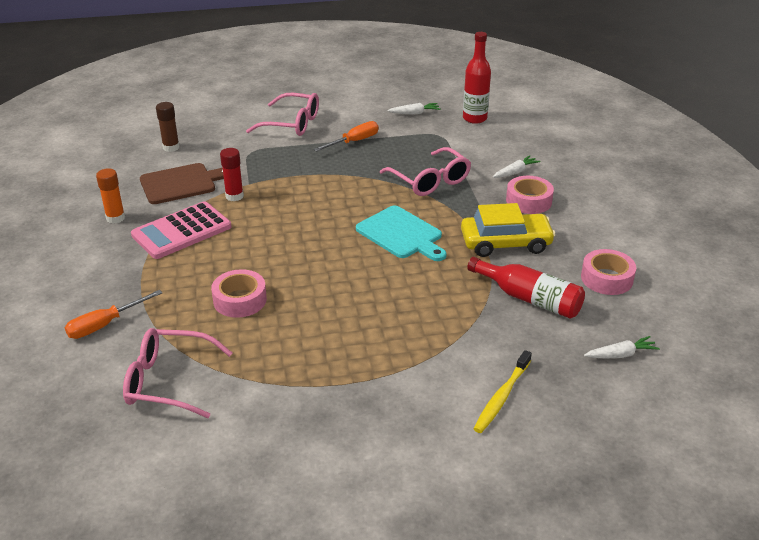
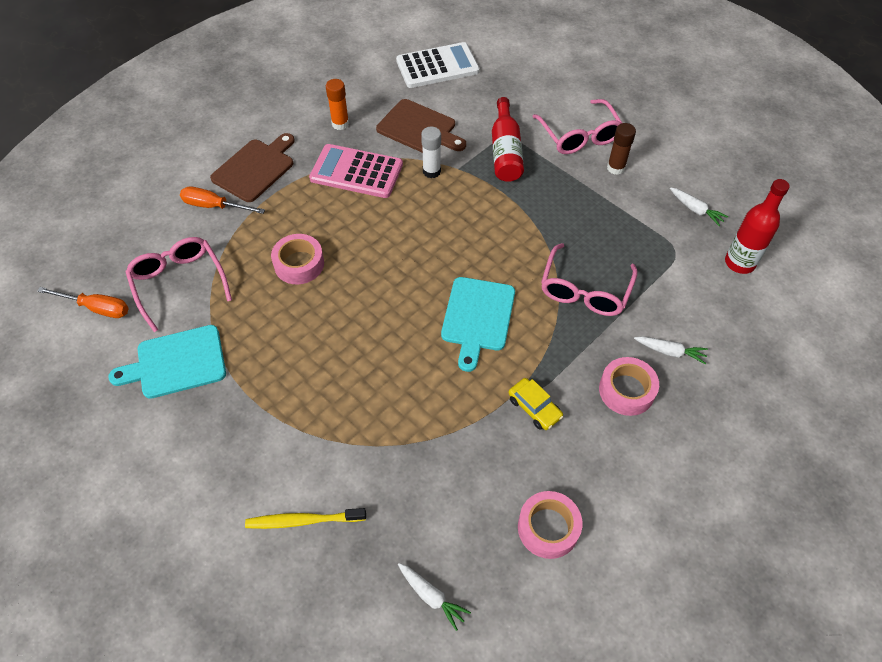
camera: 55 degrees right, 20 degrees up
(95, 283) = (255, 168): none -> brown cutting board
(129, 149) = (437, 66): none -> white calculator
(171, 147) = (463, 88): brown glue stick -> brown glue stick (615, 168)
(234, 196) = (431, 171): red glue stick -> white glue stick
(261, 416) = (176, 363): none -> turquoise cutting board
(354, 142) = (595, 196): orange screwdriver -> orange screwdriver (96, 308)
(505, 243) = (534, 408): yellow car -> yellow car, size x0.56
(529, 298) = (460, 473): red bottle -> red bottle (505, 151)

